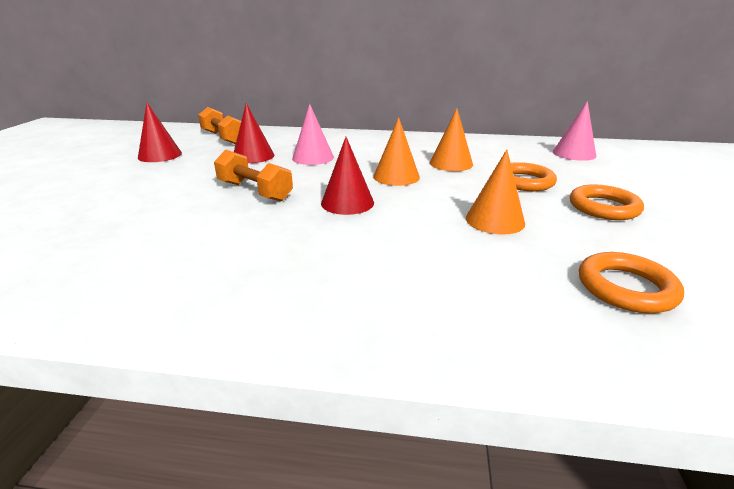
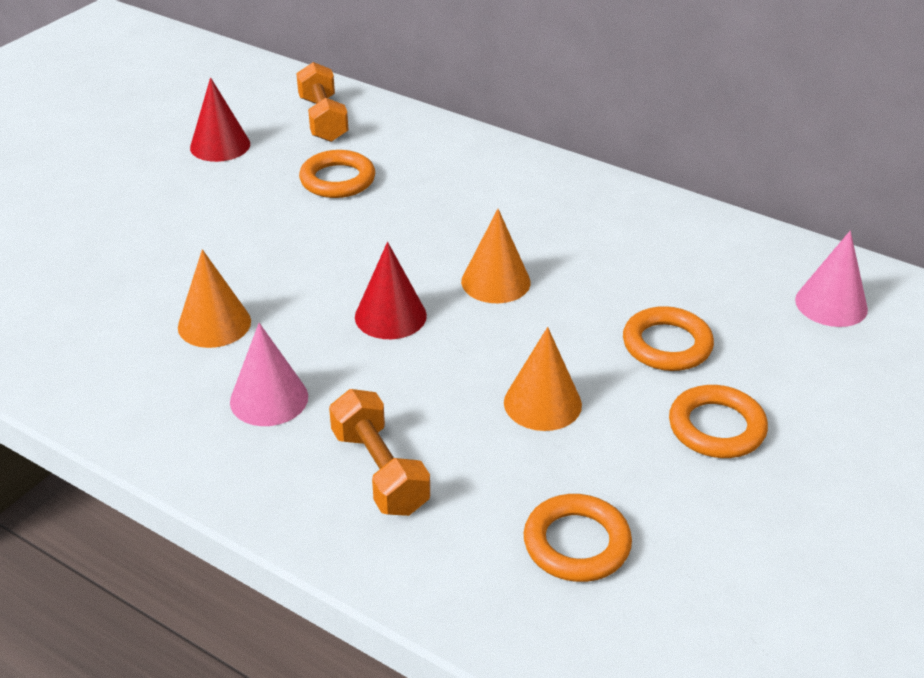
camera: 25 degrees right, 10 degrees up
(253, 156) = (337, 180): red cone -> orange ring
(254, 191) = (295, 261): orange dumbbell -> orange dumbbell (379, 471)
(313, 157) = (415, 205): pink cone -> pink cone (269, 399)
(451, 163) = (602, 274): orange cone -> orange cone (214, 324)

